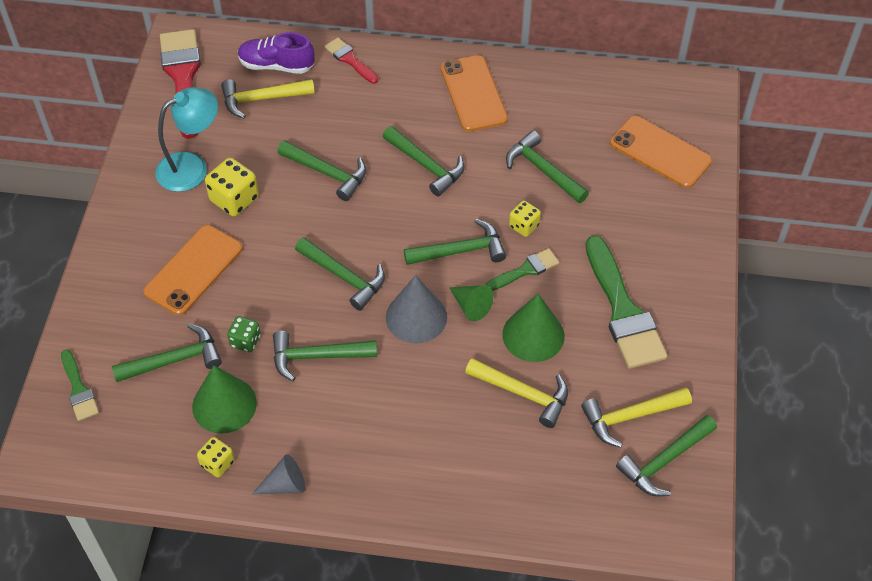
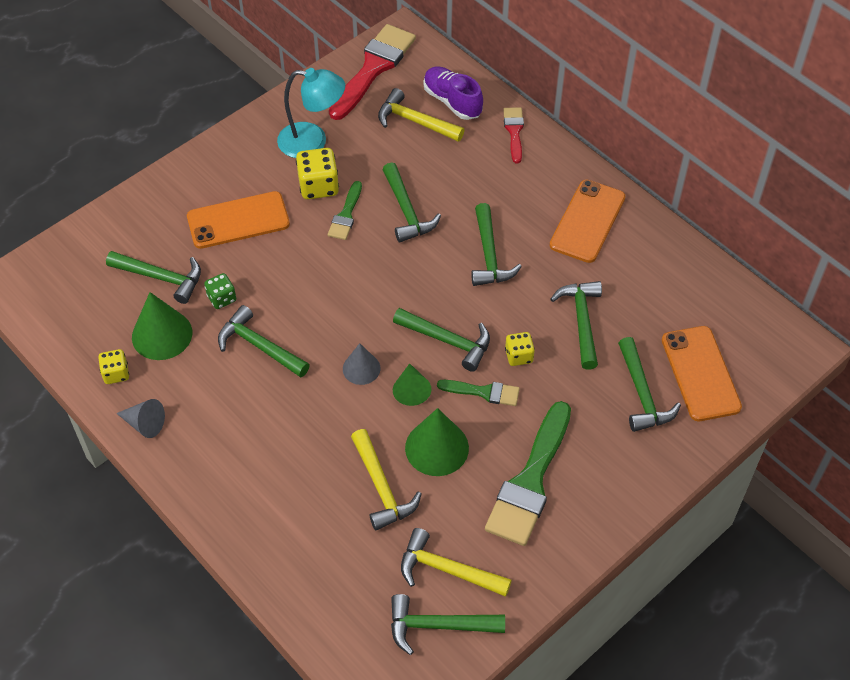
camera: 40 degrees right, 0 degrees up
(78, 389) = (80, 253): green brush -> green brush (346, 215)
(344, 277) = (339, 299): green hammer -> green hammer (642, 394)
(416, 317) = (361, 368): grey cone -> grey cone, size x0.62

